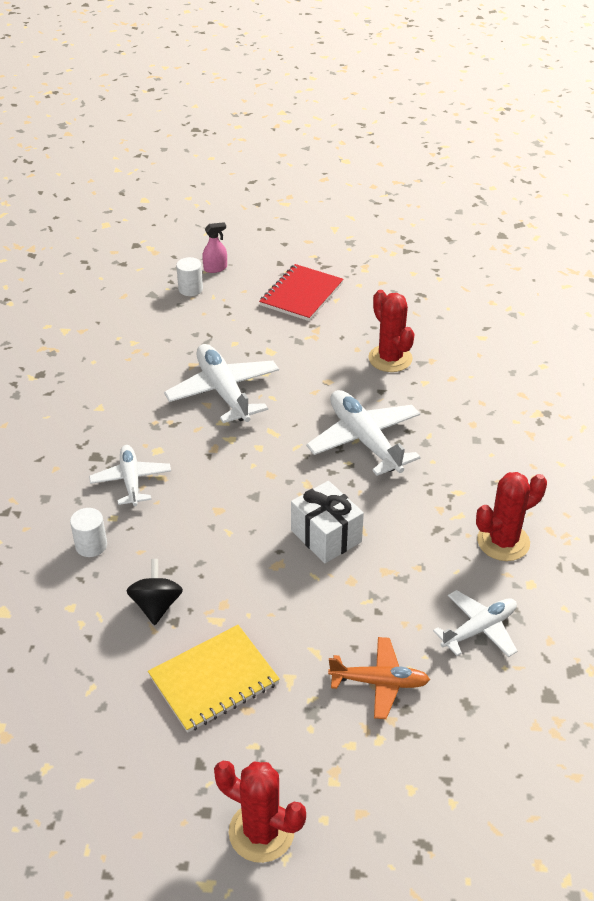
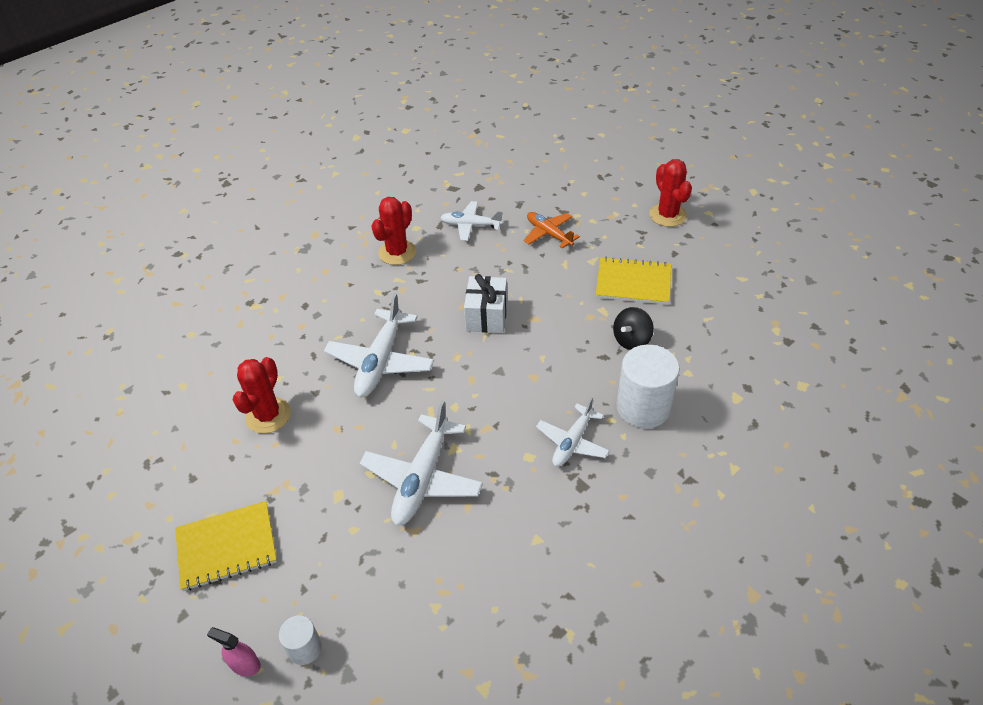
camera: 135 degrees left, 5 degrees up
(91, 545) = (643, 407): white cylinder -> white cylinder, size x1.94
(301, 294) = (227, 547): red notebook -> yellow notebook
(503, 542) = (397, 252): red cactus -> red cactus turned 75 degrees counterclockwise

